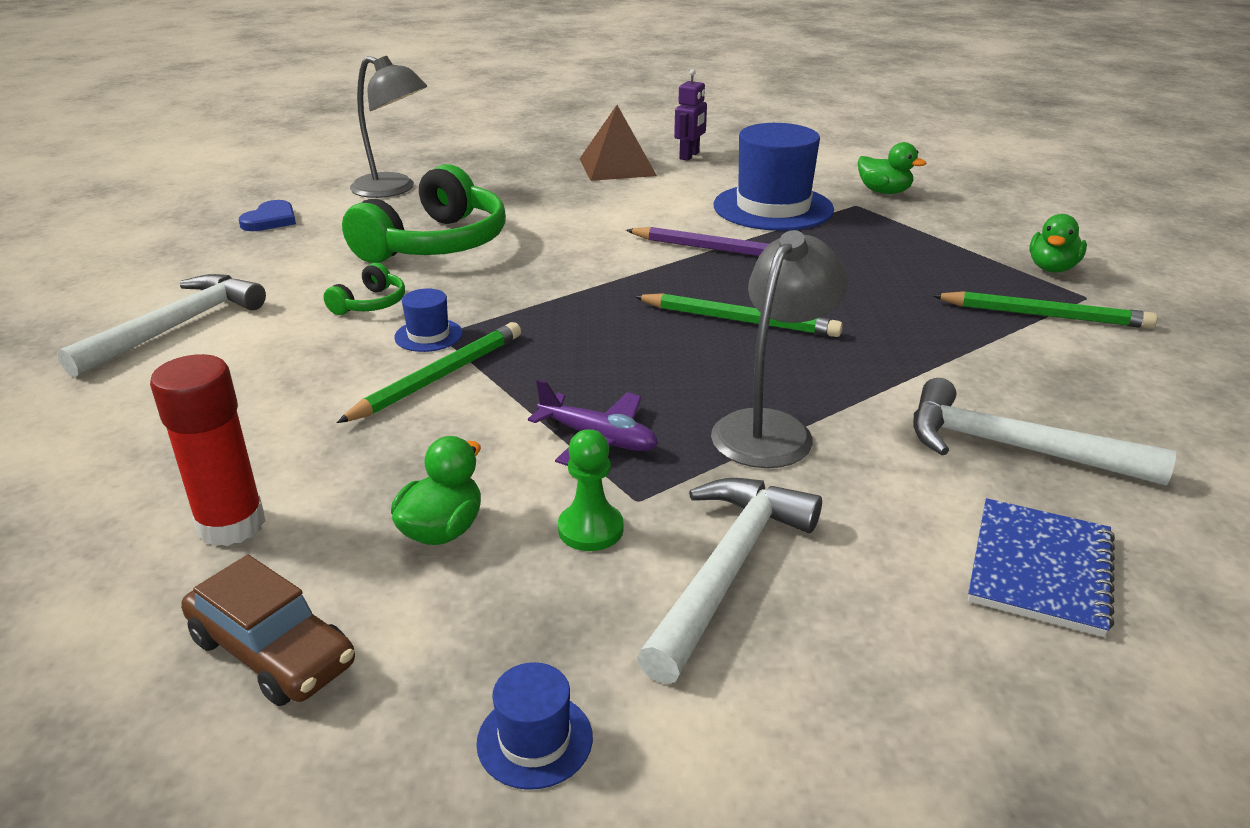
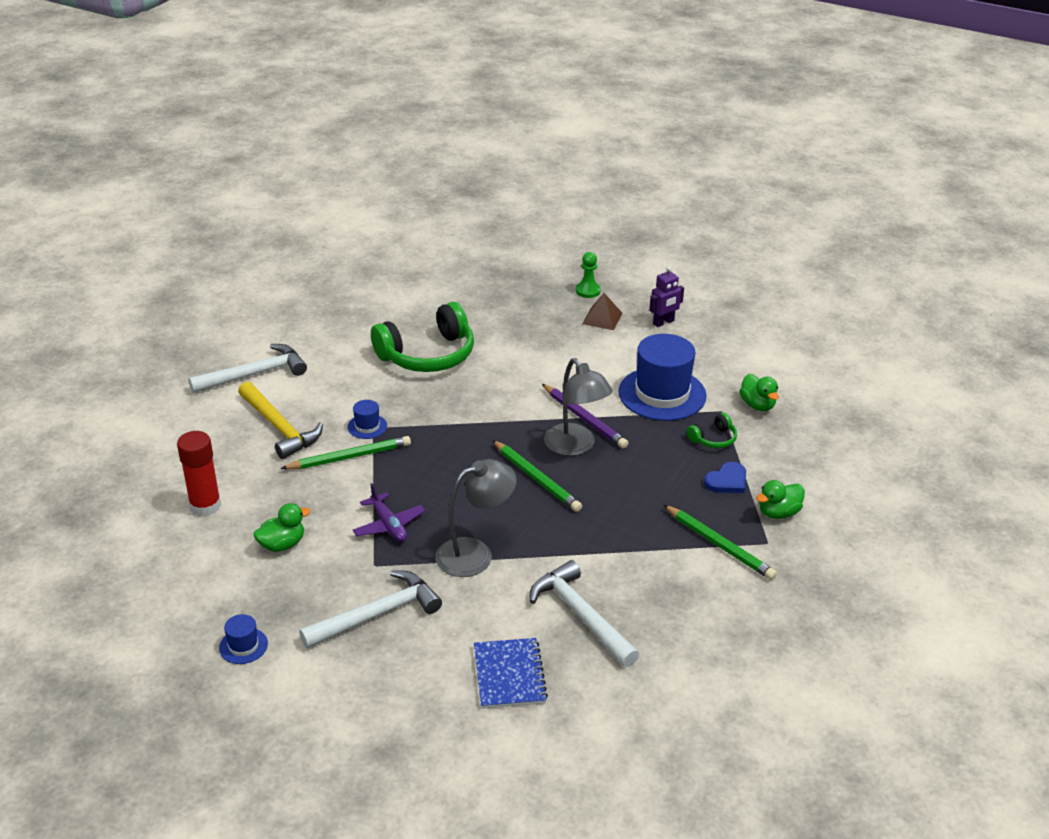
camera: 30 degrees right, 5 degrees up
(270, 220) = (355, 301): blue heart -> blue heart (727, 481)
(272, 652) = (183, 571): brown car -> none
(280, 376) = (279, 428): none -> yellow hammer
(370, 304) = (356, 392): green headphones -> green headphones (713, 439)
(393, 189) = (443, 295): grey lamp -> grey lamp (575, 446)
(590, 529) = (341, 570): green pawn -> green pawn (588, 291)
(617, 167) = (602, 318): brown pyramid -> brown pyramid, size x0.66
(1040, 569) = (509, 675): blue notebook -> blue notebook turned 60 degrees counterclockwise

